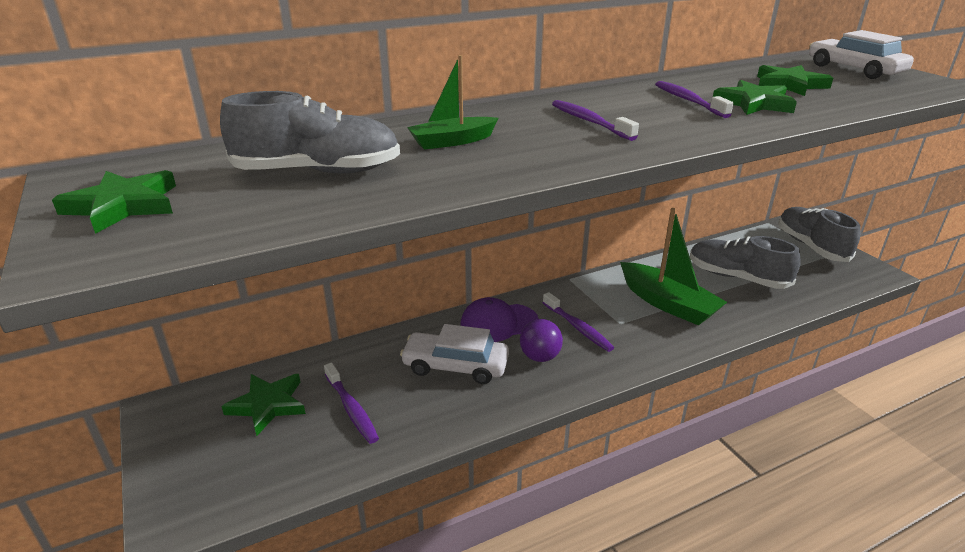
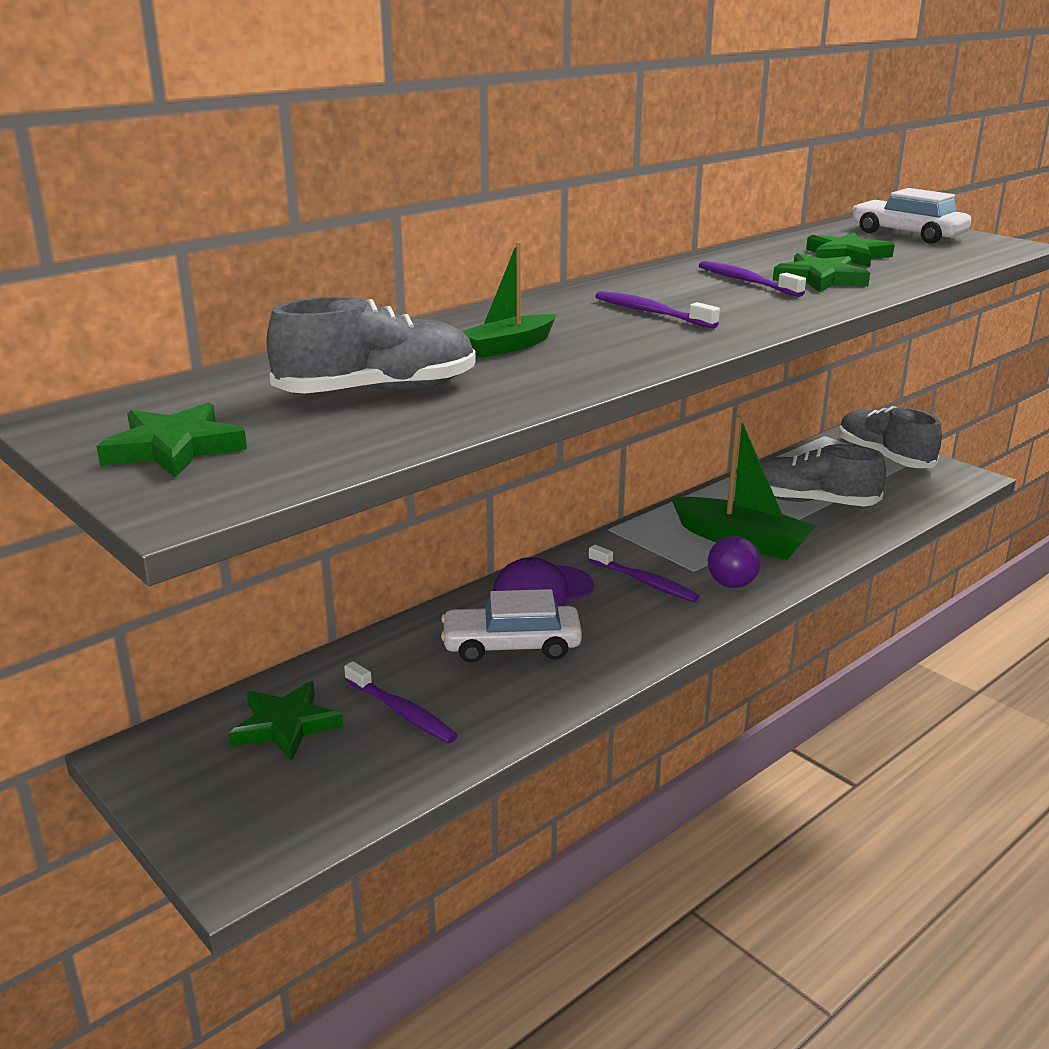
camera: 15 degrees left, 5 degrees down
(540, 357) = (613, 620): purple ball -> purple ball (731, 584)

